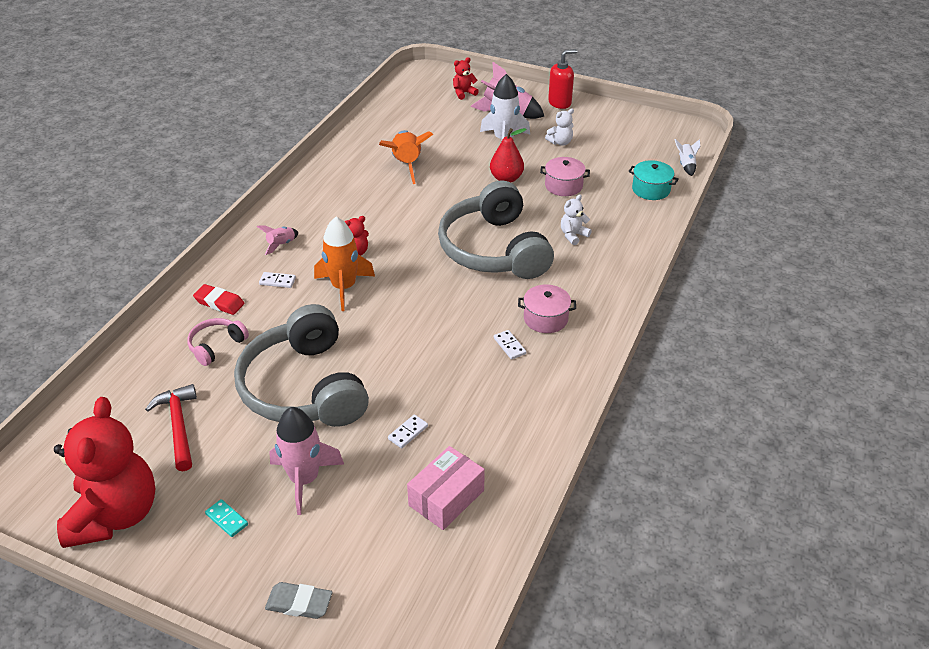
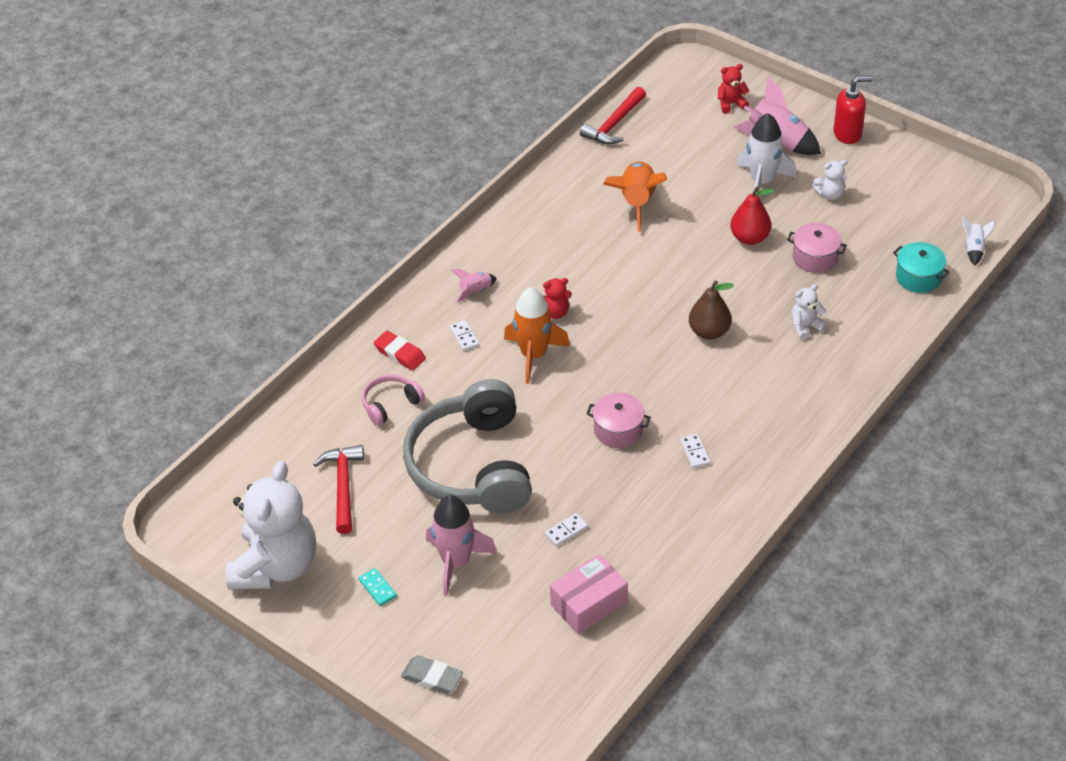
camera: 15 degrees right, 5 degrees up
(115, 515) = (276, 566): red teddy bear -> white teddy bear
(277, 281) = (464, 337): white domino -> white domino turned 45 degrees clockwise
(374, 115) = (614, 124): none -> red hammer
(493, 249) = (709, 332): grey headphones -> brown pear
(545, 318) = (743, 426): pink pot -> pink pot (618, 430)

